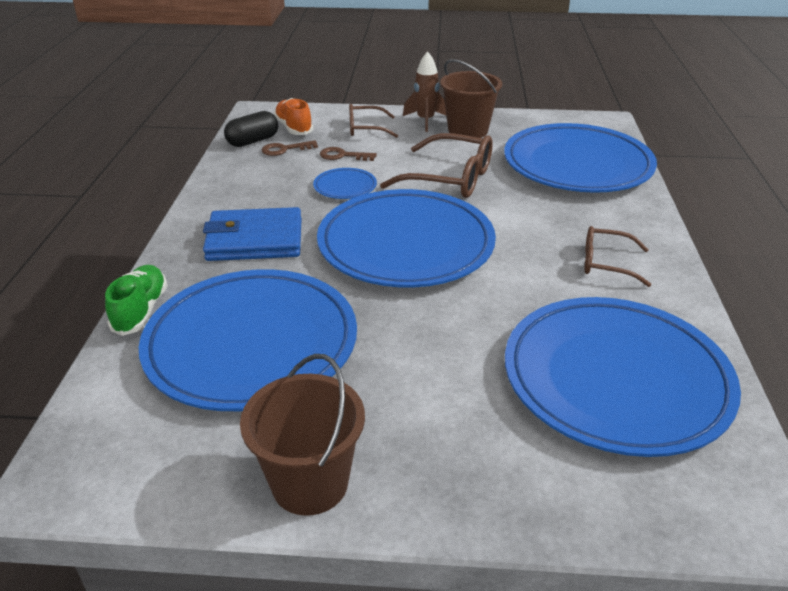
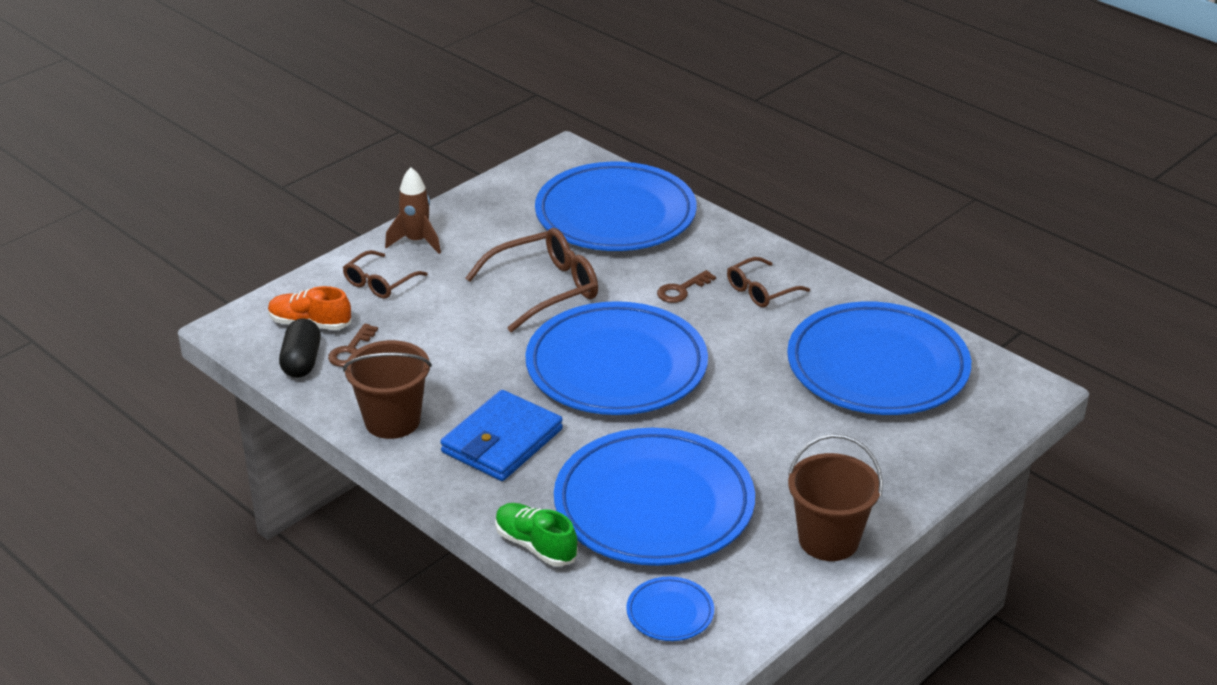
camera: 50 degrees left, 0 degrees up
(343, 156) = (416, 323): brown key -> brown key (682, 290)
(345, 187) = (478, 351): blue plate -> blue plate (670, 613)
(468, 130) = (472, 230): brown bucket -> brown bucket (392, 421)

